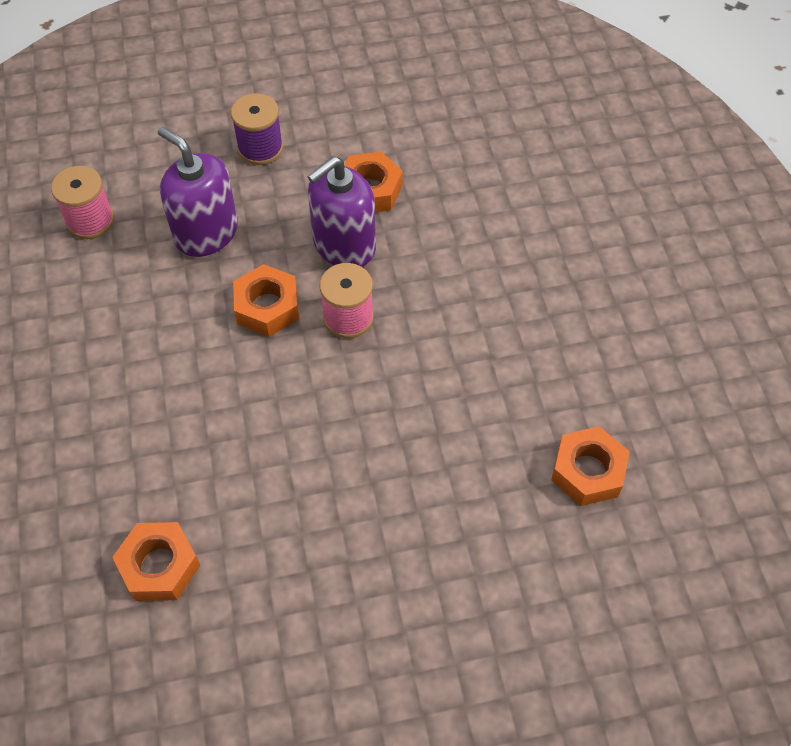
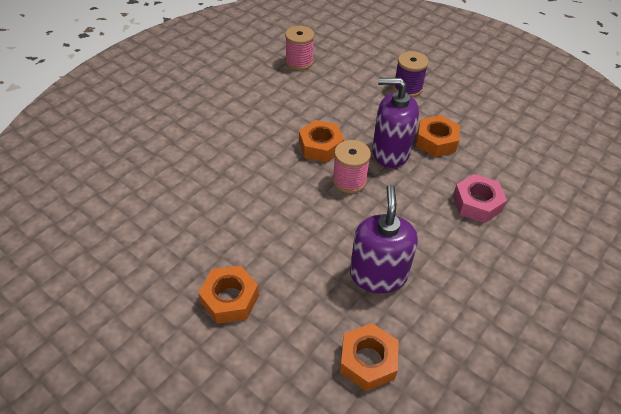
camera: 50 degrees right, 10 degrees down
(159, 566) = (137, 197): orange nut -> orange nut (230, 299)
(206, 233) = (337, 100): purple soap dispenser -> purple soap dispenser (378, 274)
(487, 227) = (477, 203): none -> pink nut

